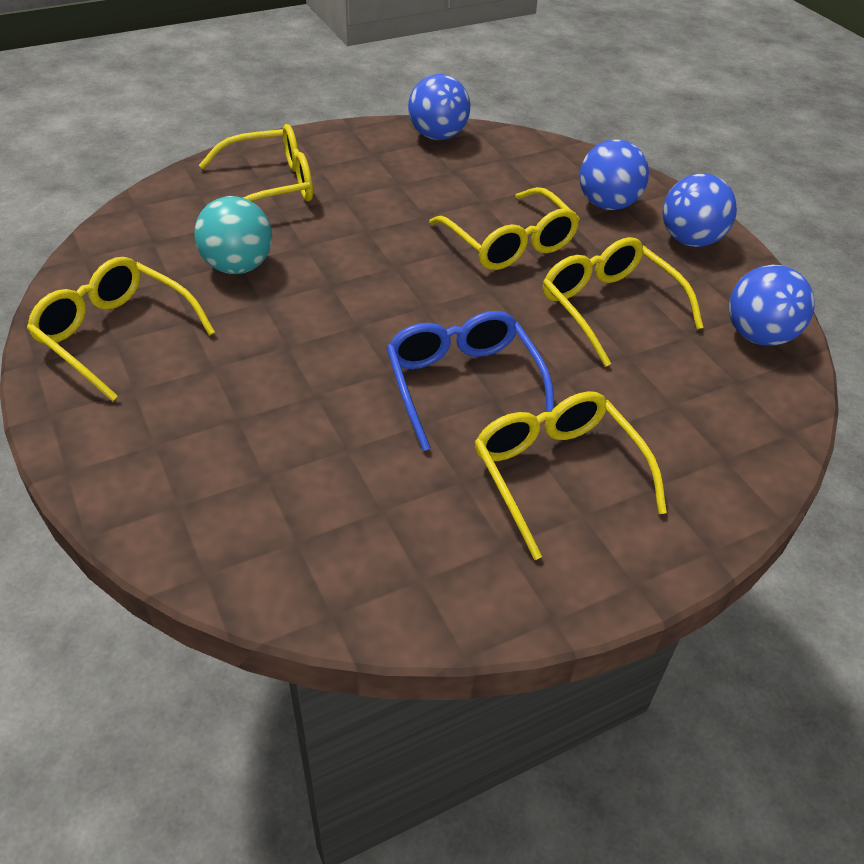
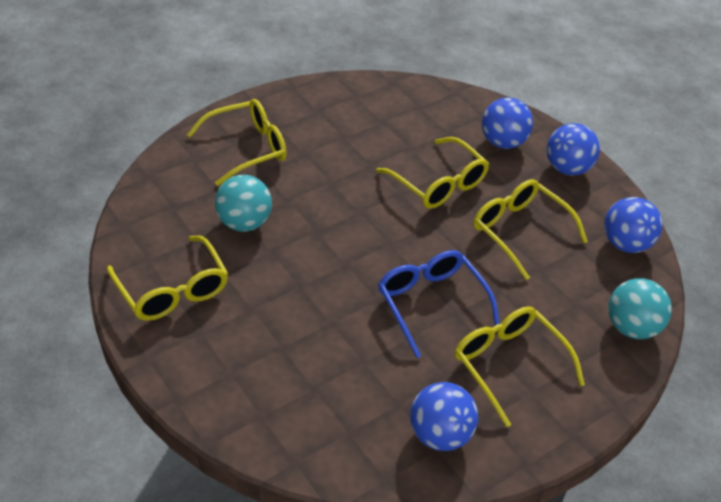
camera: 10 degrees left, 0 degrees up
(115, 335) = (172, 290): yellow glasses -> yellow glasses turned 150 degrees counterclockwise
(437, 136) = (363, 90): blue ball -> blue ball (439, 434)
(751, 443) = (631, 327): none -> turquoise ball

